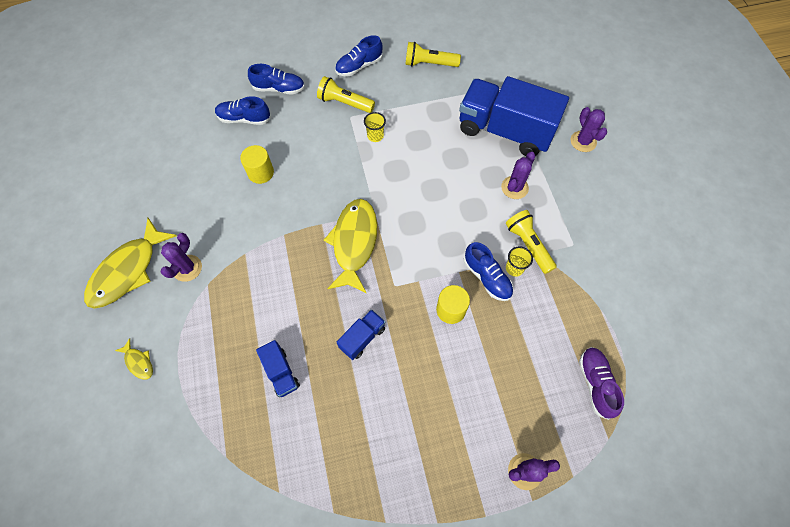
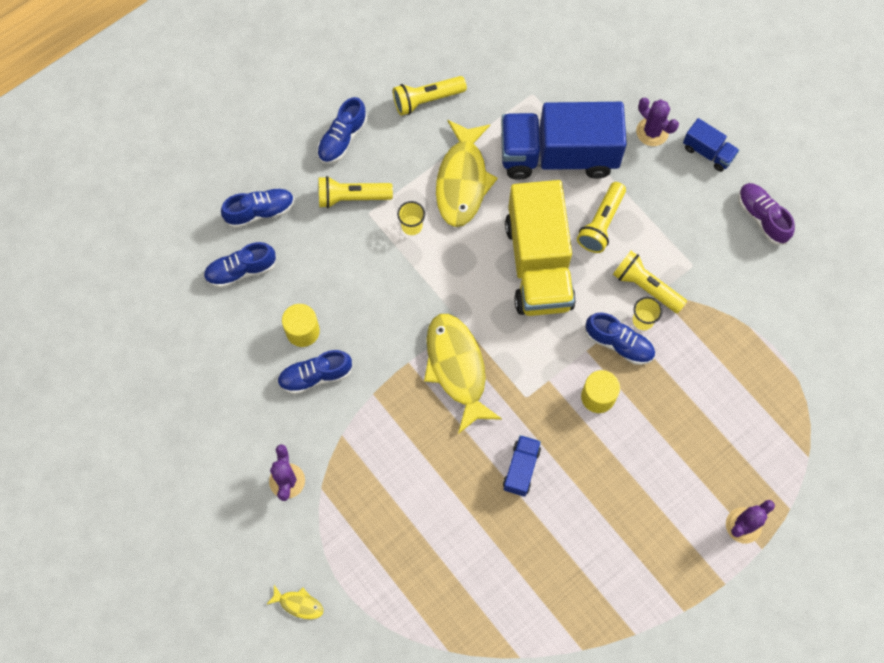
camera: 25 degrees left, 5 degrees up
(128, 270) = (221, 514): yellow fish -> yellow fish (462, 181)
(251, 205) = (315, 376): none -> blue shoe
(281, 372) = (456, 543): blue truck -> blue truck (708, 152)
(453, 196) = (538, 264): none -> yellow truck
(514, 187) = (601, 224): purple cactus -> yellow flashlight
(595, 383) = (775, 408): purple shoe -> purple shoe (762, 217)

